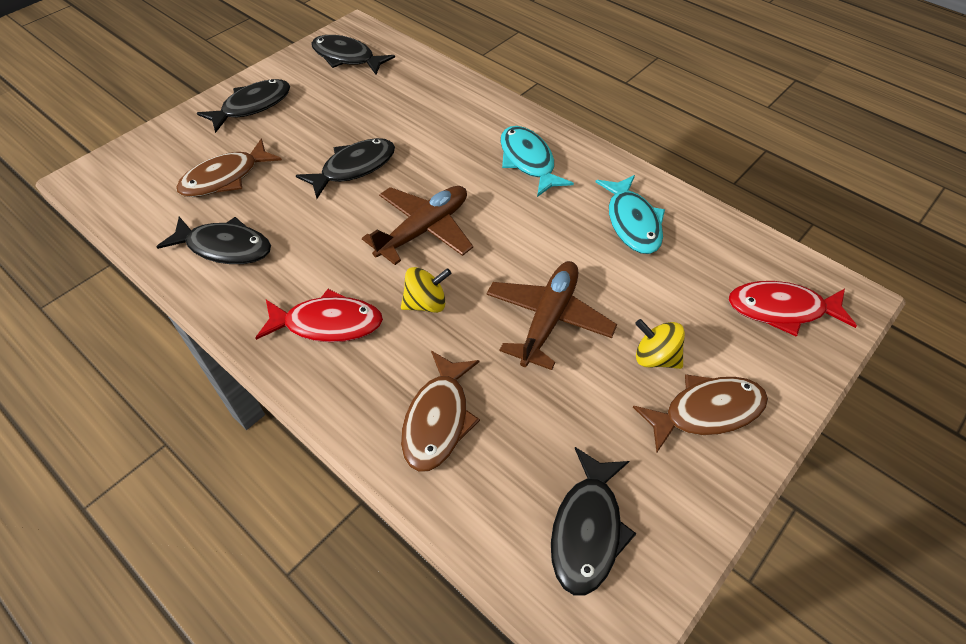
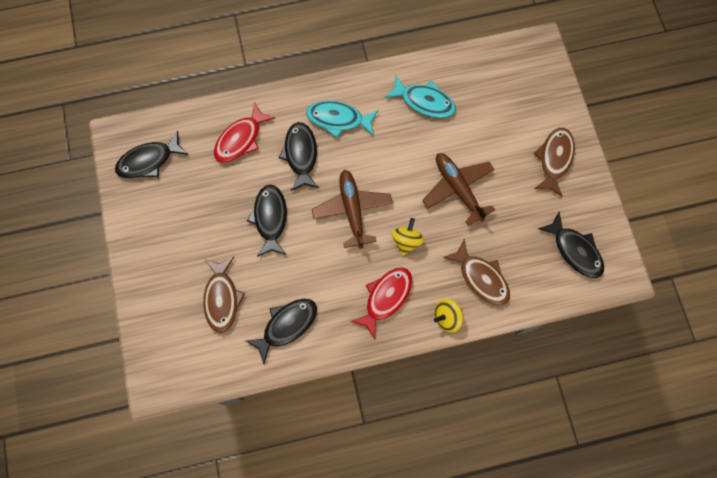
camera: 55 degrees left, 20 degrees up
(252, 106) = (157, 248): black fish -> black fish (301, 155)
(655, 357) = (513, 157): yellow spinning top -> yellow spinning top (447, 317)
(782, 310) = (525, 80): red fish -> red fish (241, 139)

